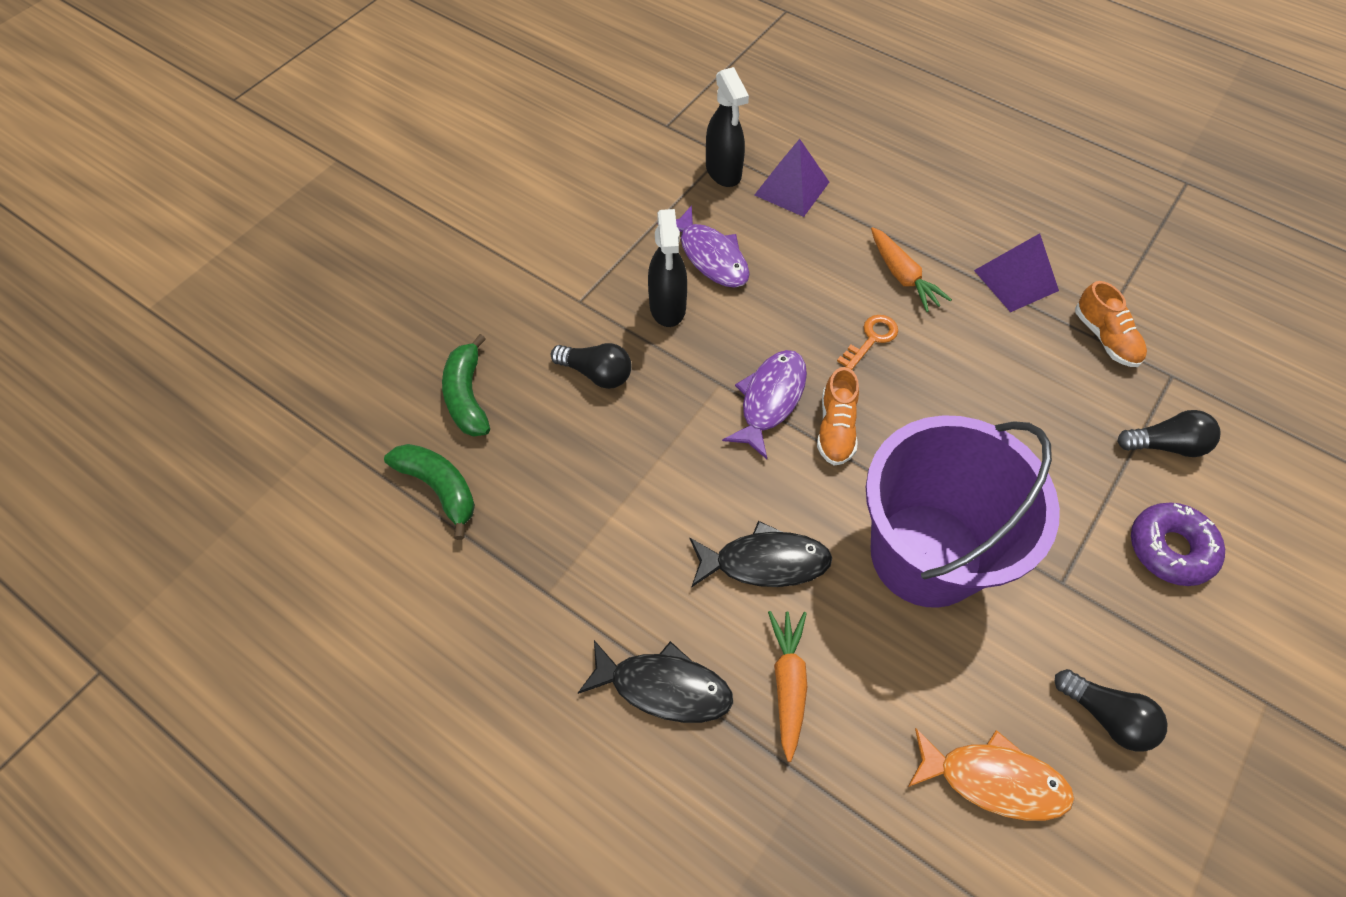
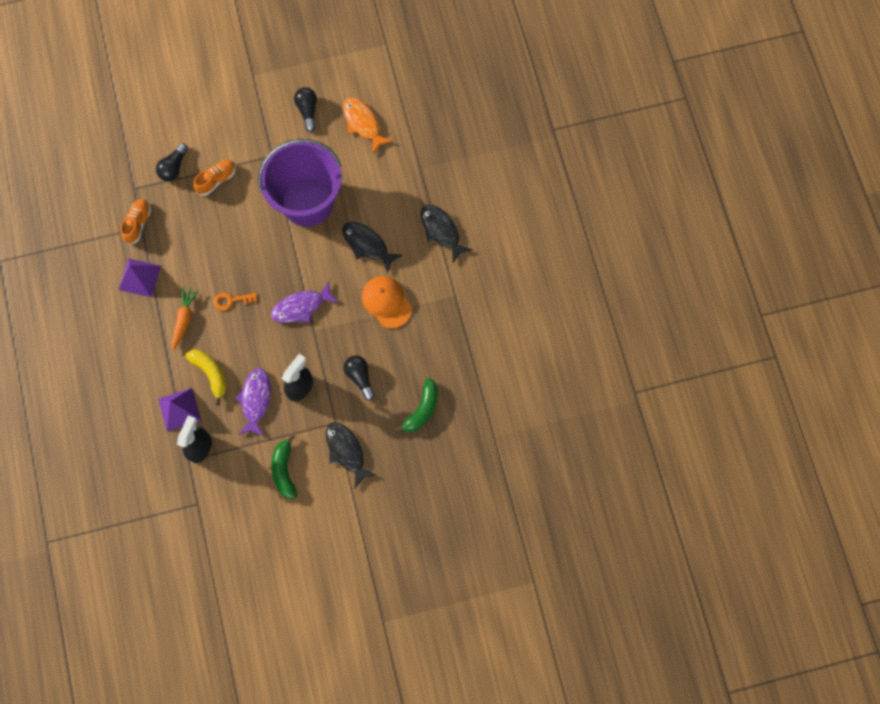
camera: 140 degrees left, 15 degrees up
(439, 488) = (464, 373): green banana -> green banana (284, 470)
(534, 281) = (346, 451): none -> black fish
(651, 499) = (386, 302): none -> orange cap
(788, 683) = (399, 199): orange carrot -> none
(798, 245) = (211, 374): none -> yellow banana
(836, 428) = (288, 274): orange shoe -> orange shoe (216, 180)
(1165, 445) = (174, 167): black light bulb -> black light bulb turned 105 degrees counterclockwise
(1170, 549) = (221, 136): purple donut -> none

